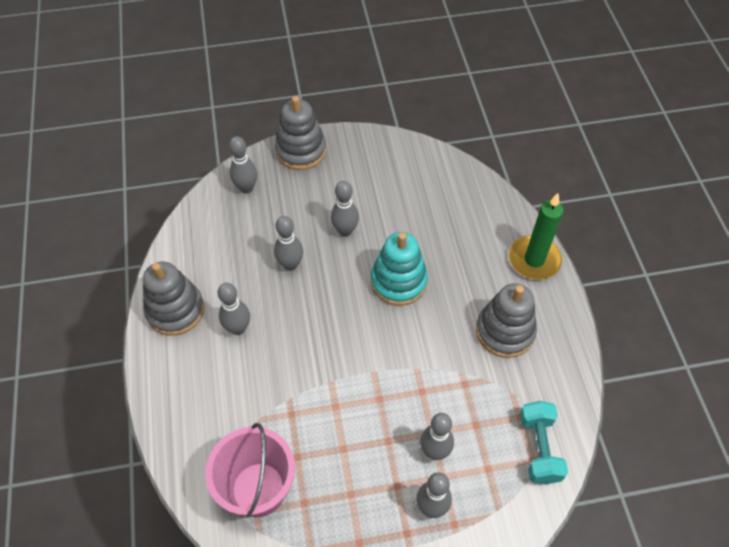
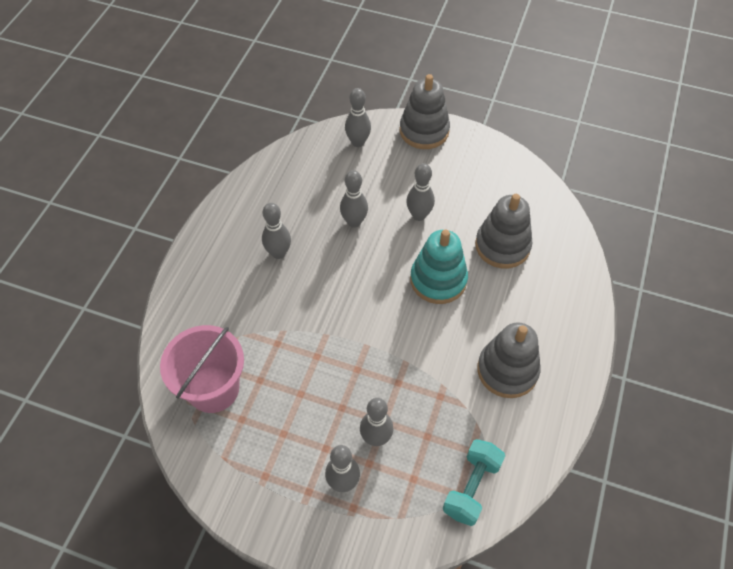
camera: 30 degrees right, 0 degrees up
(175, 310) = (239, 215): grey stacking toy -> grey stacking toy (502, 246)
(534, 260) = (578, 321): green candle -> none

